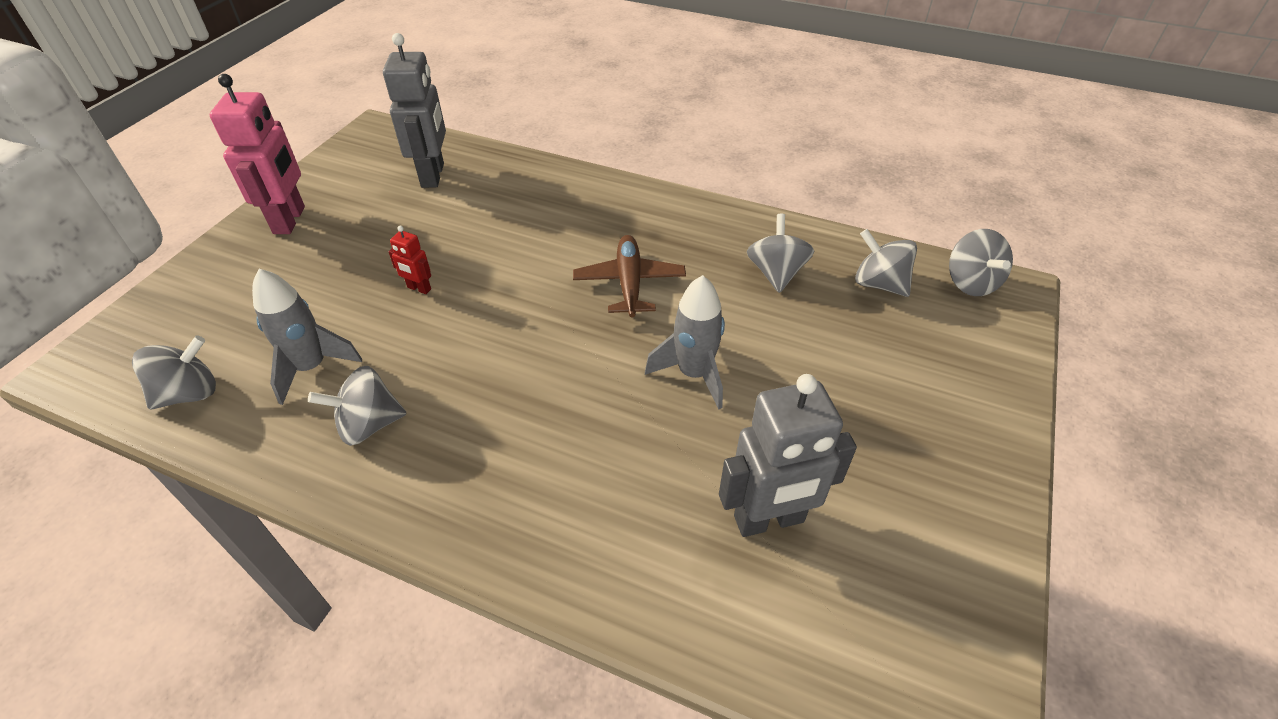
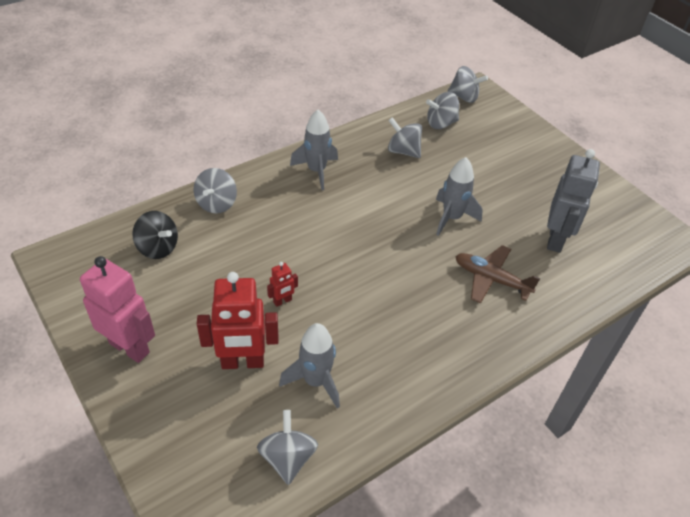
camera: 60 degrees left, 0 degrees up
(310, 300) = (242, 362): none -> red robot
(369, 425) = (390, 367): grey spinning top -> grey spinning top (217, 204)
(433, 175) = (158, 248): grey robot -> black spinning top
(629, 283) = (362, 207): brown plane -> brown plane (491, 279)
(655, 221) = (316, 171): none -> grey rocket

